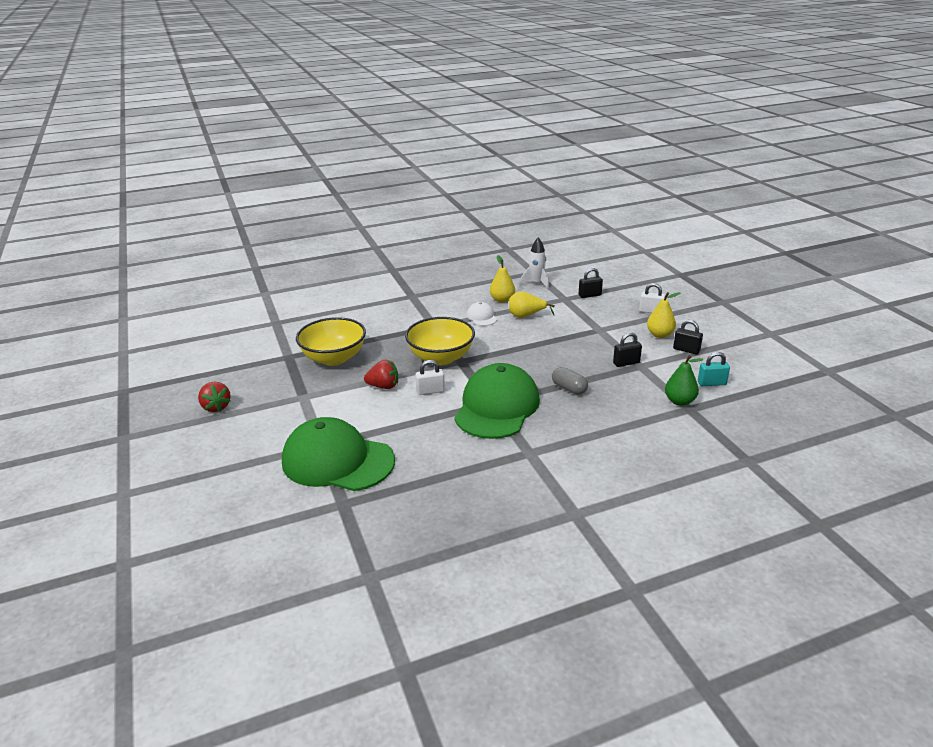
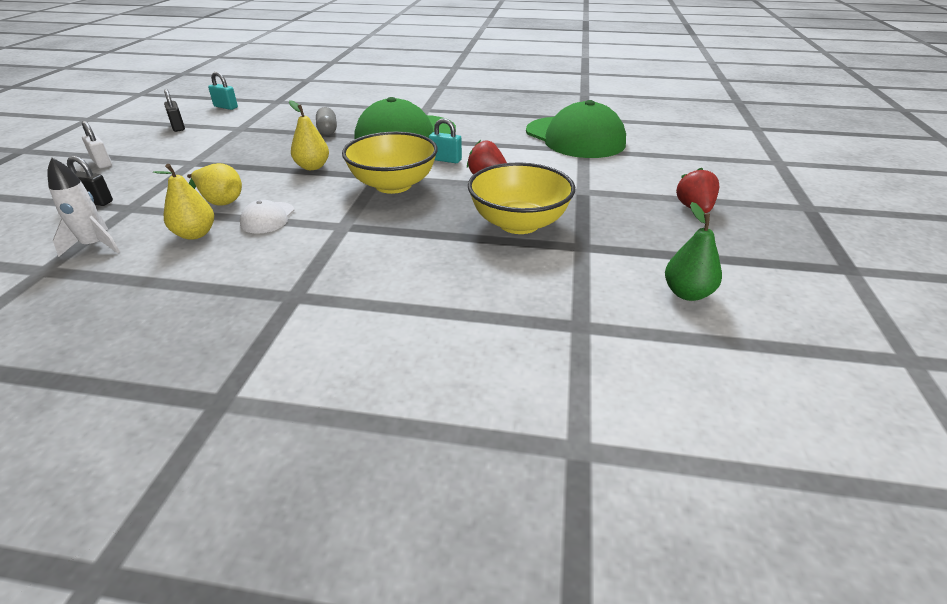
camera: 150 degrees left, 5 degrees up
(430, 391) = (445, 160): white padlock -> turquoise padlock
(626, 363) = (244, 132): black padlock -> none
(659, 335) = (160, 142): yellow pear -> yellow pear (312, 167)
(679, 401) = (273, 105): green pear -> green pear (687, 293)

